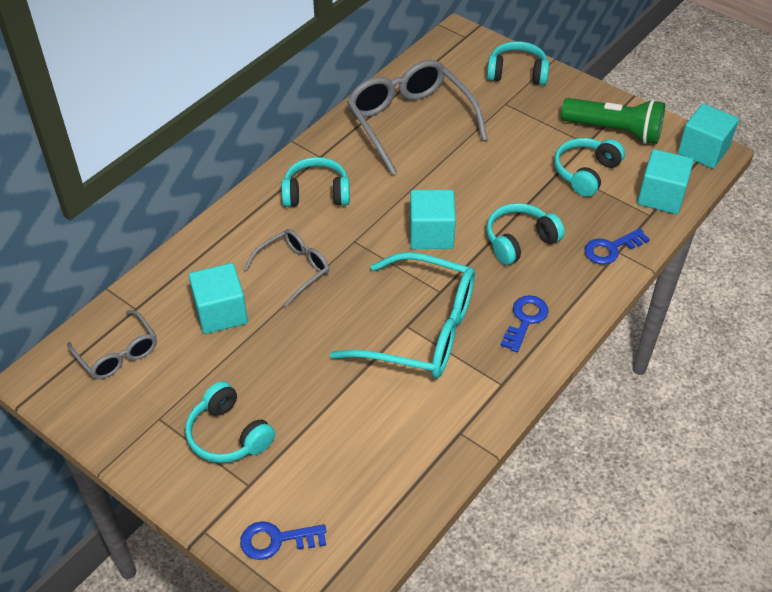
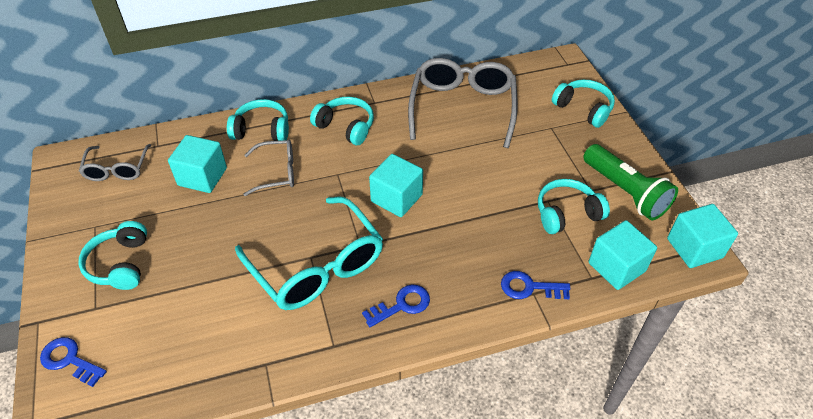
camera: 35 degrees right, 0 degrees up
(520, 241) = (459, 240): turquoise headphones -> turquoise headphones (262, 130)

